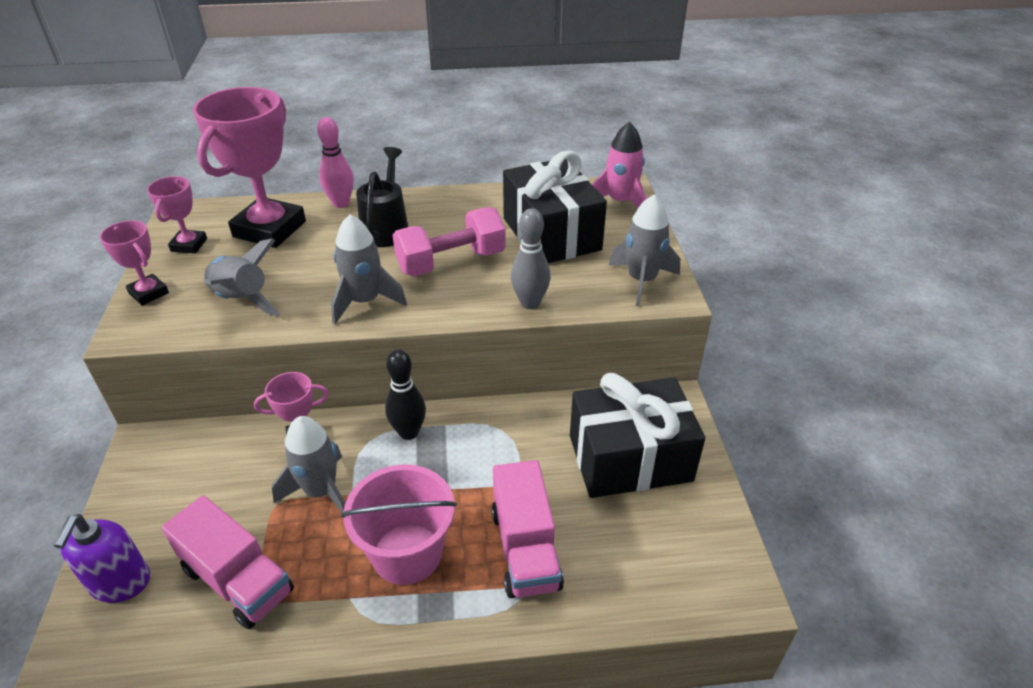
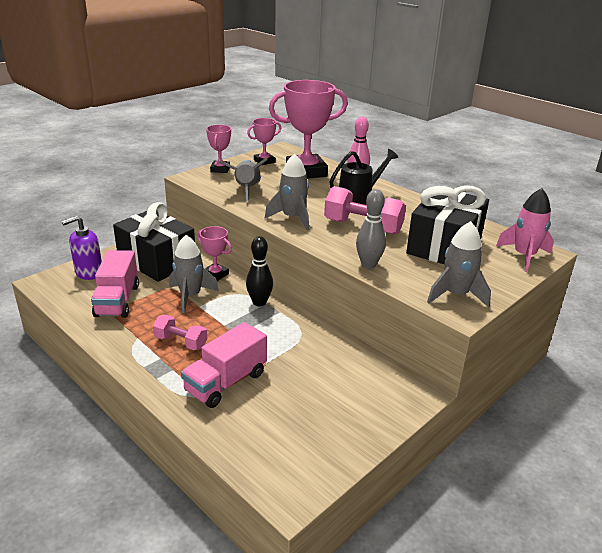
camera: 50 degrees right, 10 degrees down
(407, 553) = (181, 342): pink bucket -> pink dumbbell
(630, 458) = (343, 394): black gift -> black gift (157, 261)

